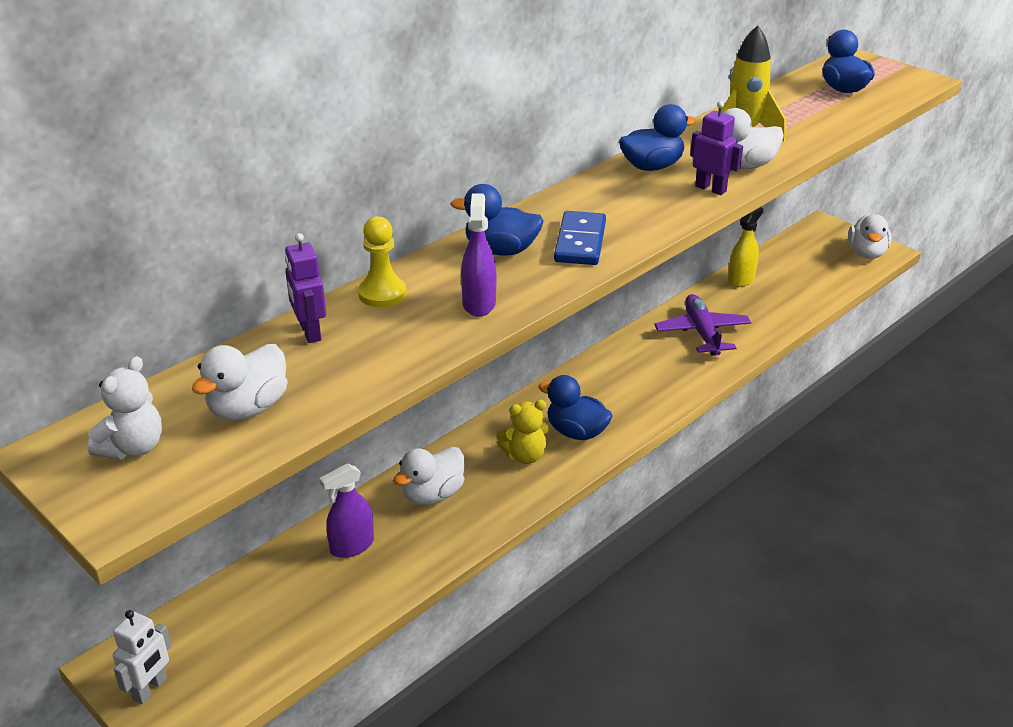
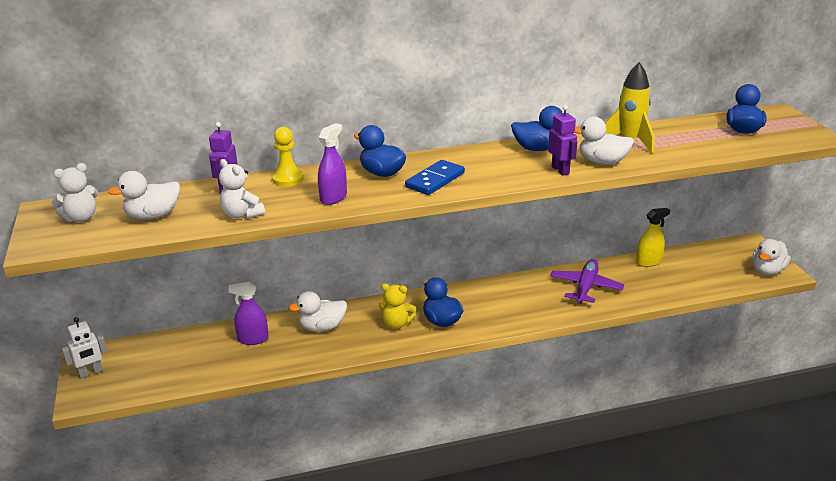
camera: 30 degrees right, 5 degrees down
(381, 366) = (242, 215): none -> white teddy bear

